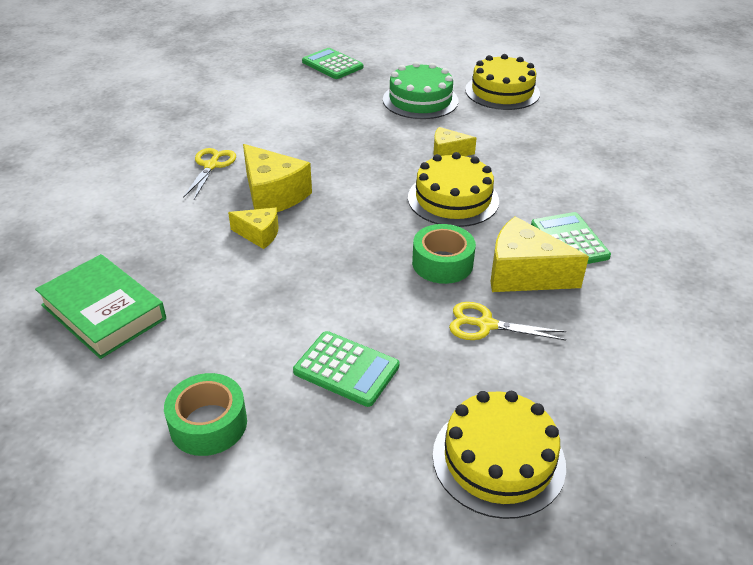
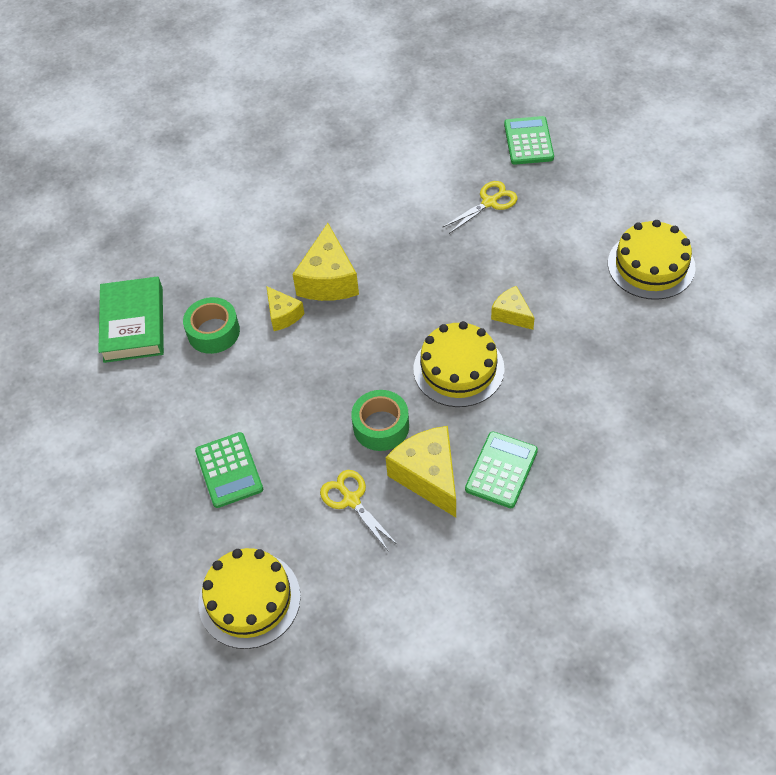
camera: 45 degrees right, 15 degrees up
(208, 424) = (120, 453): green tape -> green tape (213, 332)
(211, 166) = (313, 220): yellow scissors -> yellow scissors (489, 202)
(420, 100) = (559, 234): green cake -> none

